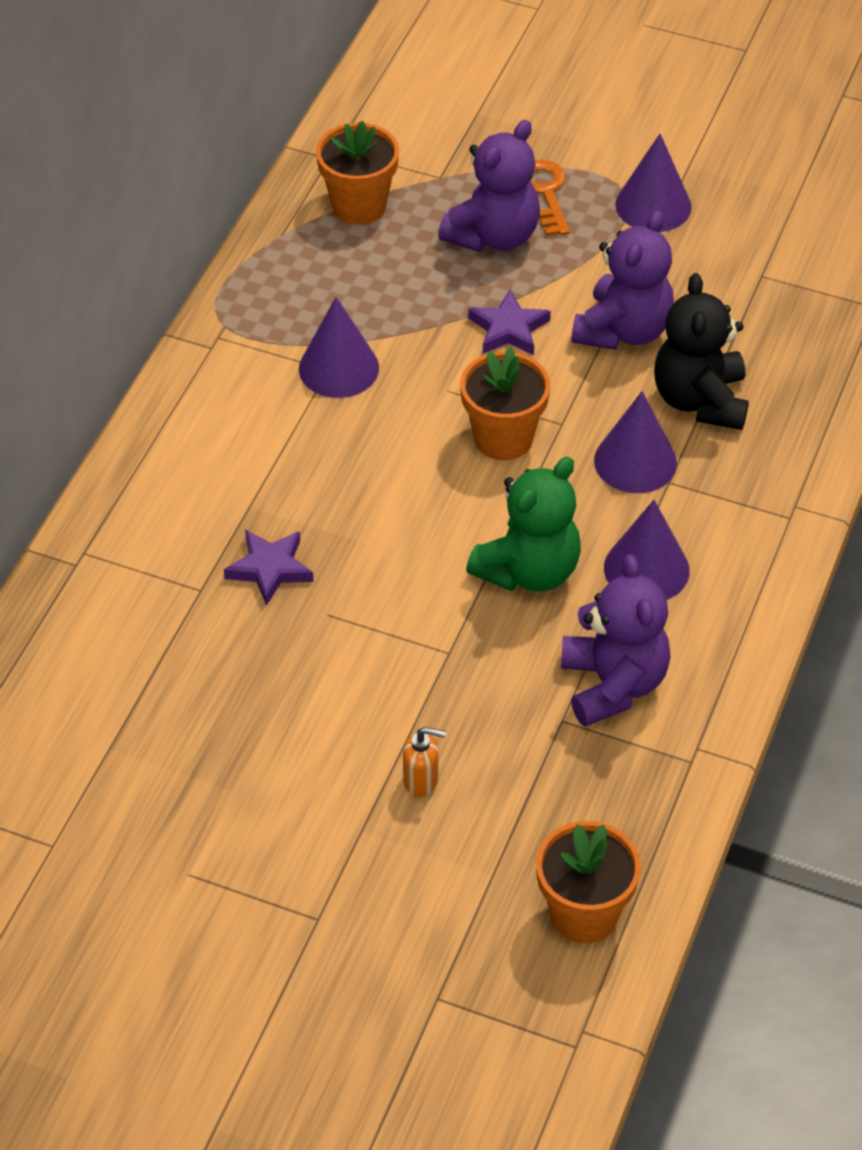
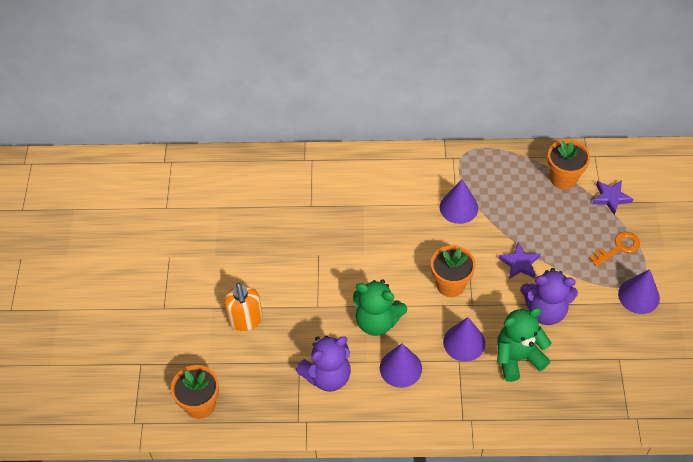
camera: 70 degrees right, 5 degrees up
(270, 569) = (333, 225): purple star -> purple star (611, 198)
(421, 780) = (245, 320): orange soap dispenser -> orange soap dispenser, size x1.78
(493, 236) = (576, 237): purple teddy bear -> none
(700, 401) = (517, 357): black teddy bear -> green teddy bear

